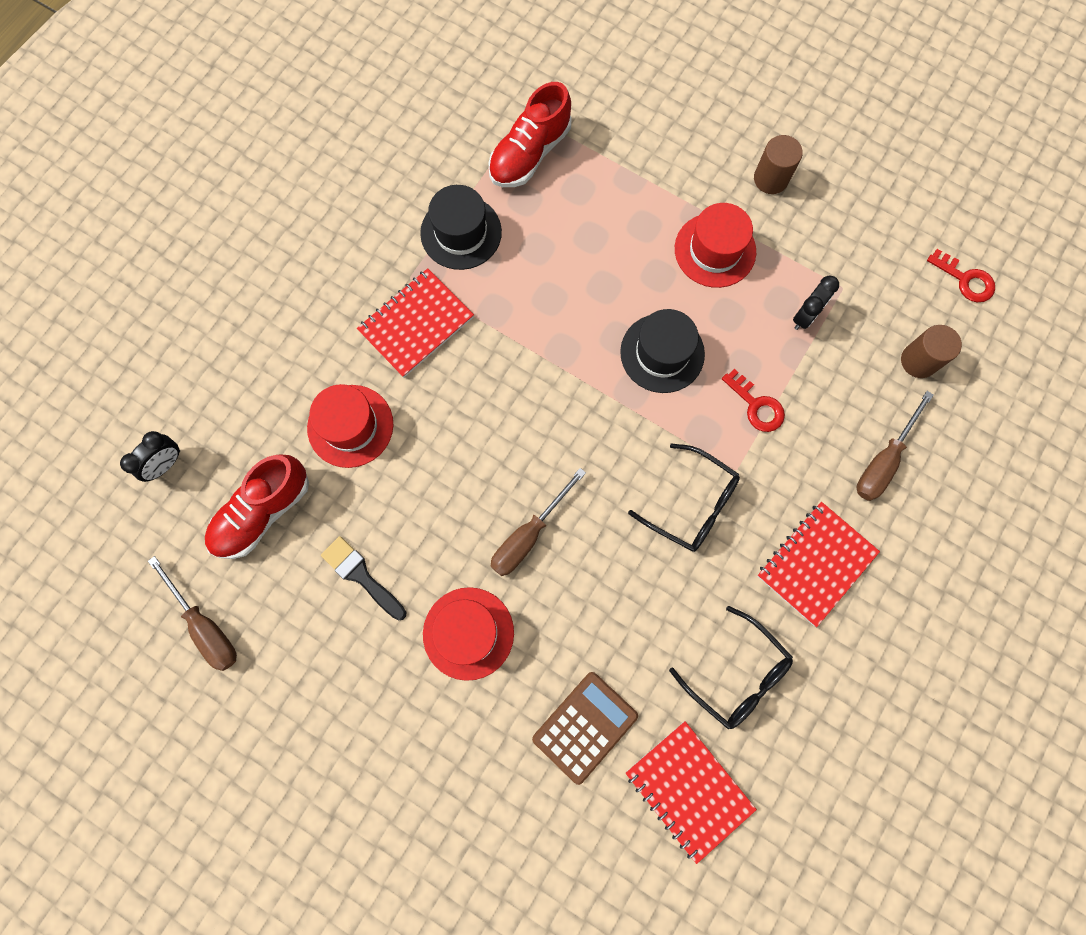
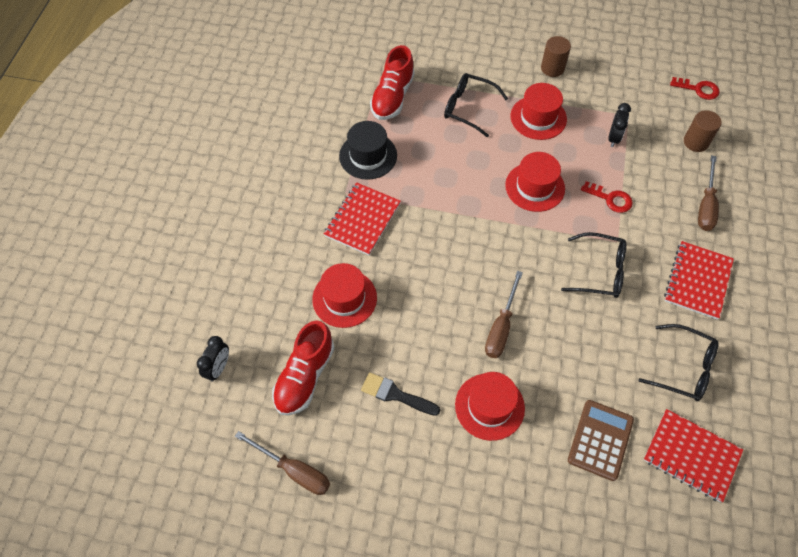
camera: 20 degrees left, 15 degrees down
(625, 204) = (468, 108): none -> black glasses
(662, 353) = (535, 187): black hat -> red hat

